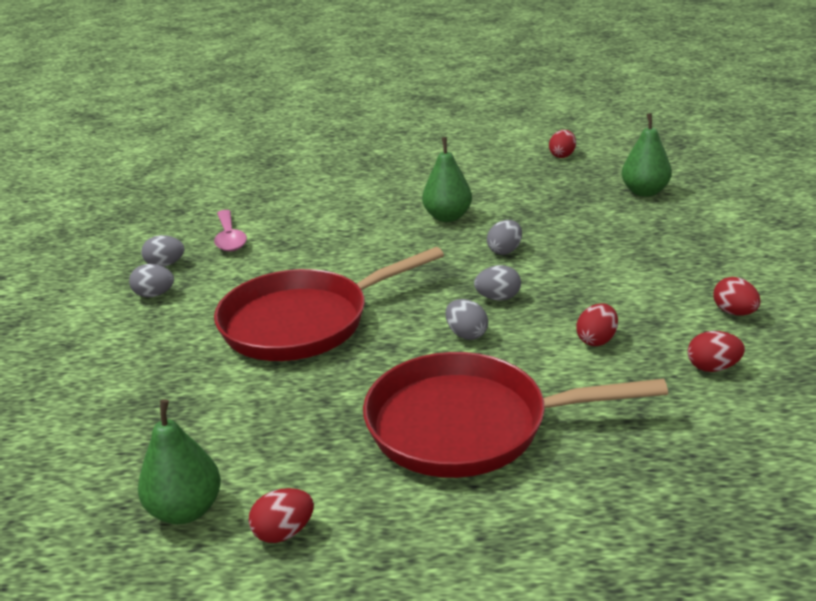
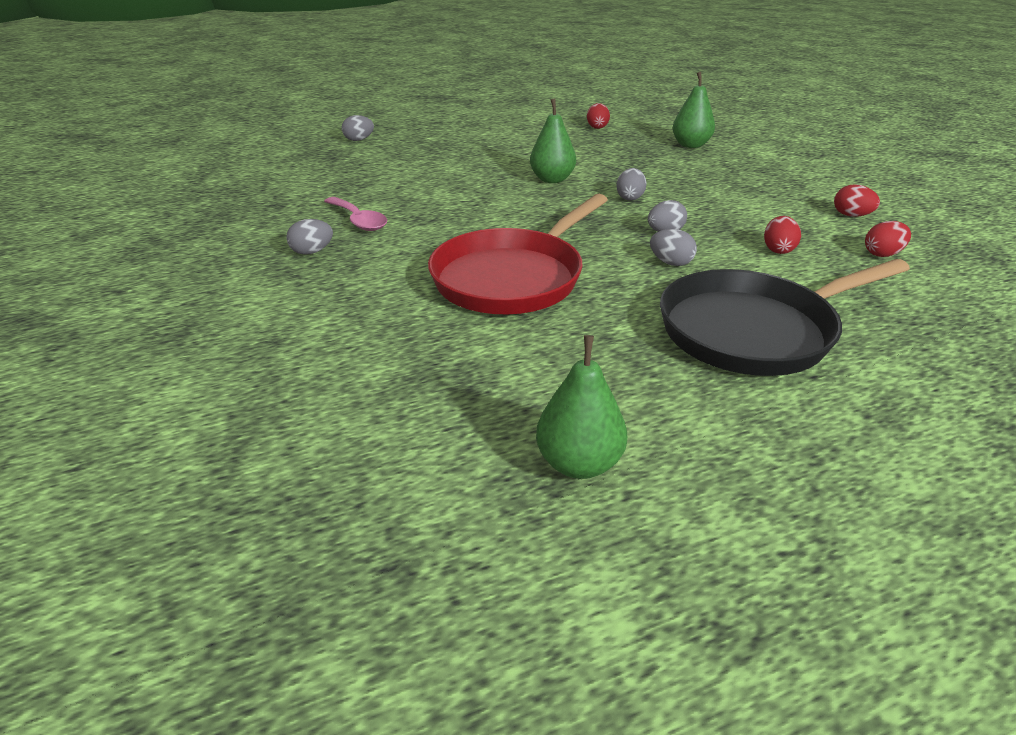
camera: 25 degrees left, 5 degrees up
(154, 295) = (328, 279): grey egg -> grey egg (359, 140)
(284, 532) = (698, 457): red egg -> none
(468, 425) = (753, 330): red pan -> black pan

